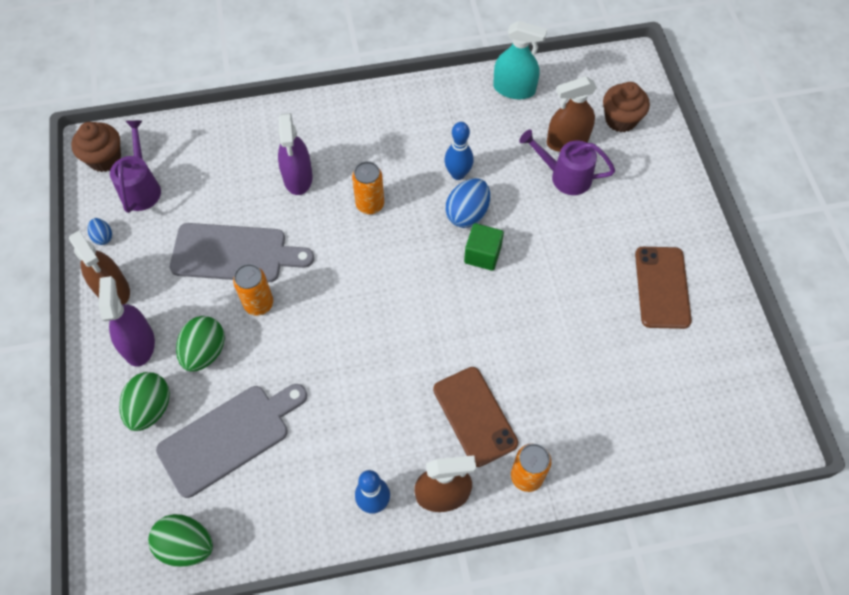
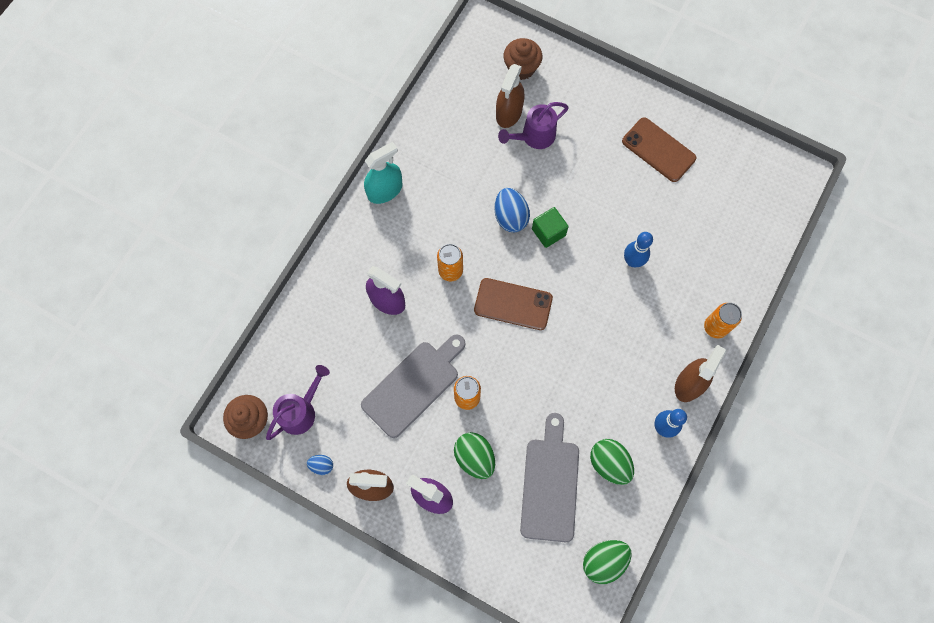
camera: 50 degrees left, 10 degrees up
(141, 187) = (301, 411): purple watering can -> purple watering can turned 90 degrees clockwise
(150, 408) = (488, 521): green egg -> green egg (609, 463)
(458, 174) = (475, 198): blue bowling pin -> blue bowling pin (632, 261)
(475, 416) = (654, 325): brown phone -> brown phone (513, 304)
(514, 89) = (439, 110): turquoise spray bottle -> turquoise spray bottle (385, 190)

